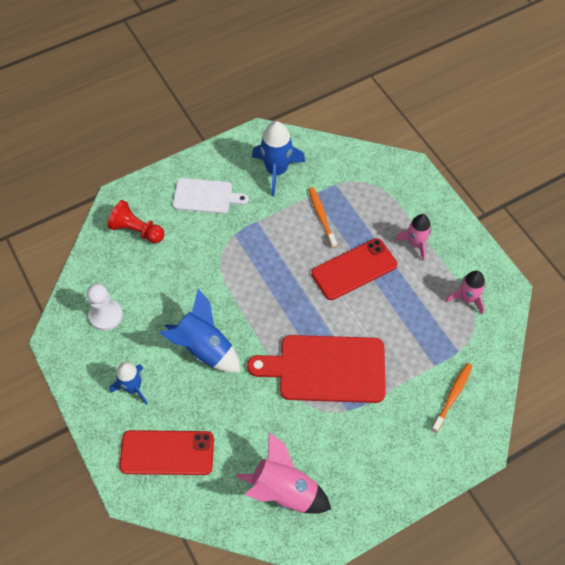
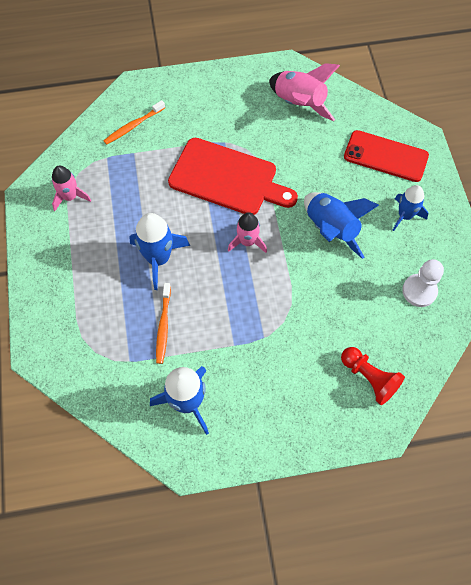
camera: 160 degrees left, 5 degrees up
(206, 196) = (280, 396): white cutting board -> none
(354, 269) = (158, 258): red phone -> blue rocket
(415, 243) = (84, 264): pink rocket -> pink rocket (247, 242)

